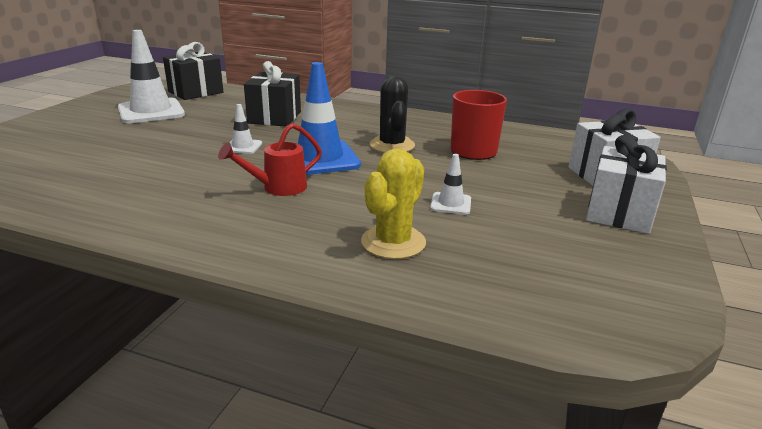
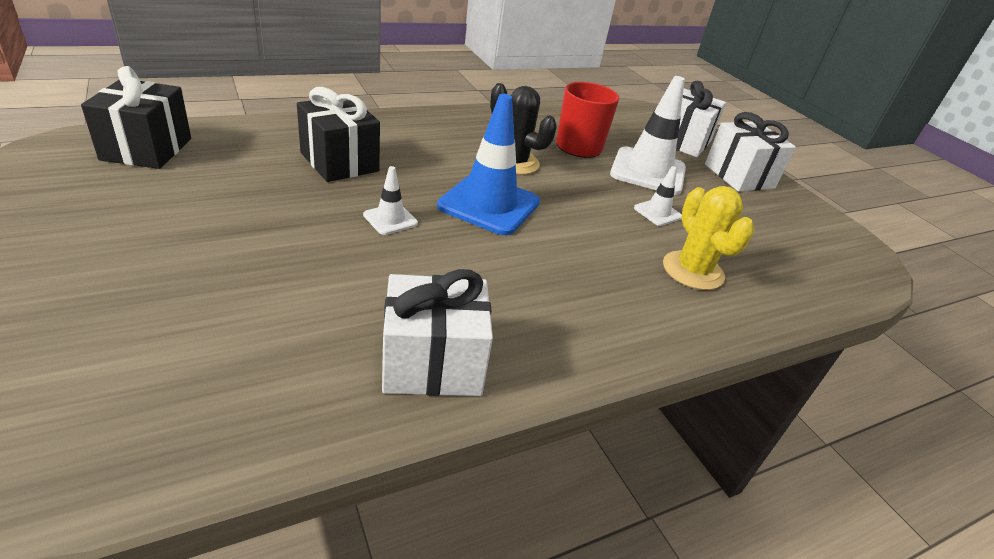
camera: 50 degrees left, 10 degrees up
(120, 205) = (432, 363): none -> white gift
(151, 111) = (153, 206): white traffic cone -> white traffic cone (648, 171)
(278, 188) = (525, 258): red watering can -> none

